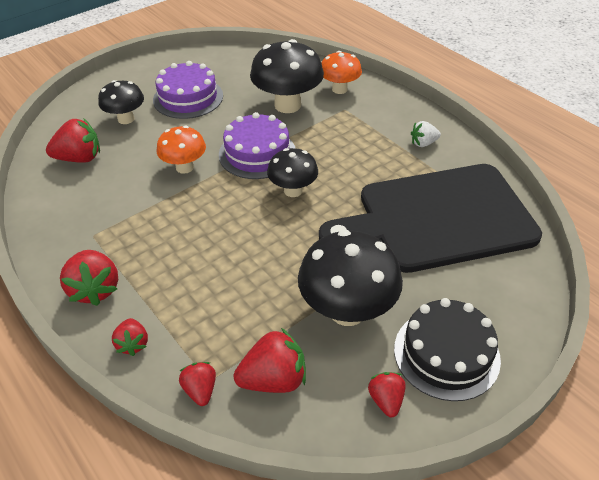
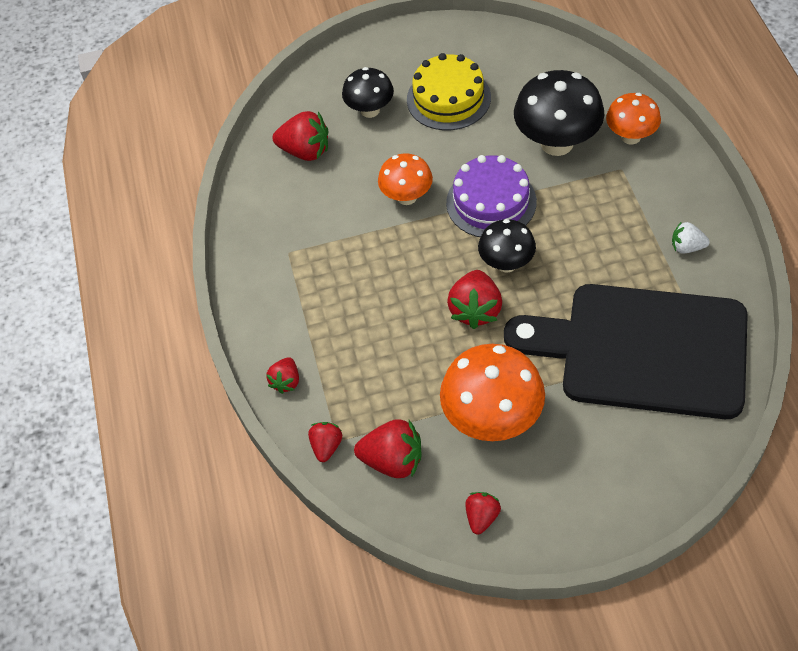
camera: 30 degrees right, 10 degrees up
(95, 289) = (272, 314): red strawberry -> red strawberry (475, 310)
(188, 98) = (448, 98): purple cake -> yellow cake
(347, 311) = (492, 419): black mushroom -> orange mushroom
(446, 353) = (562, 496): black cake -> none

